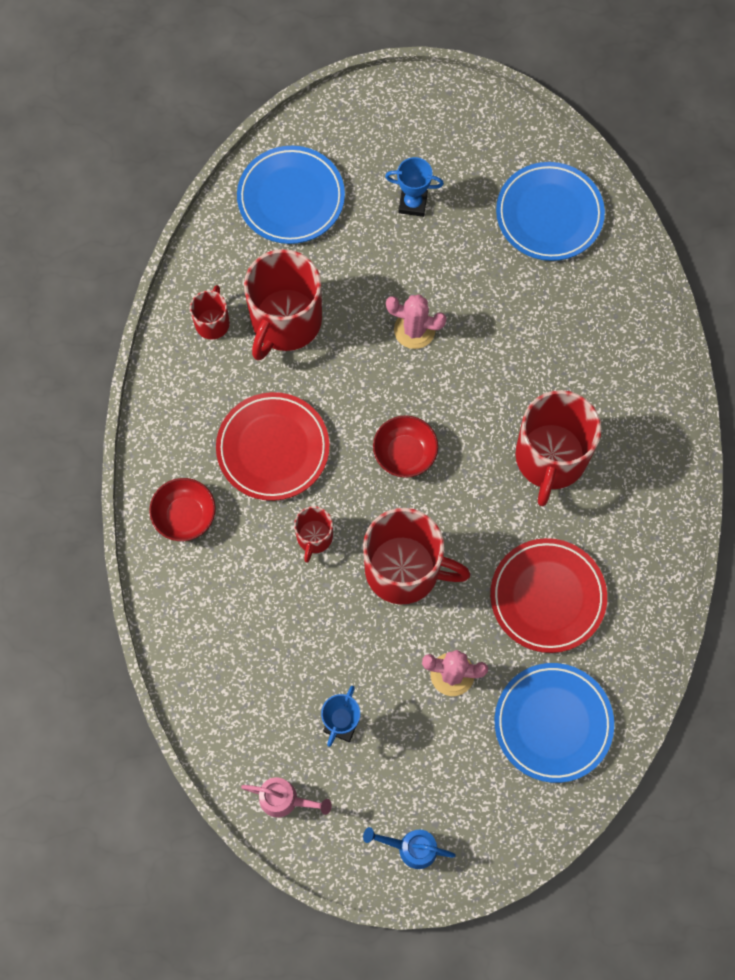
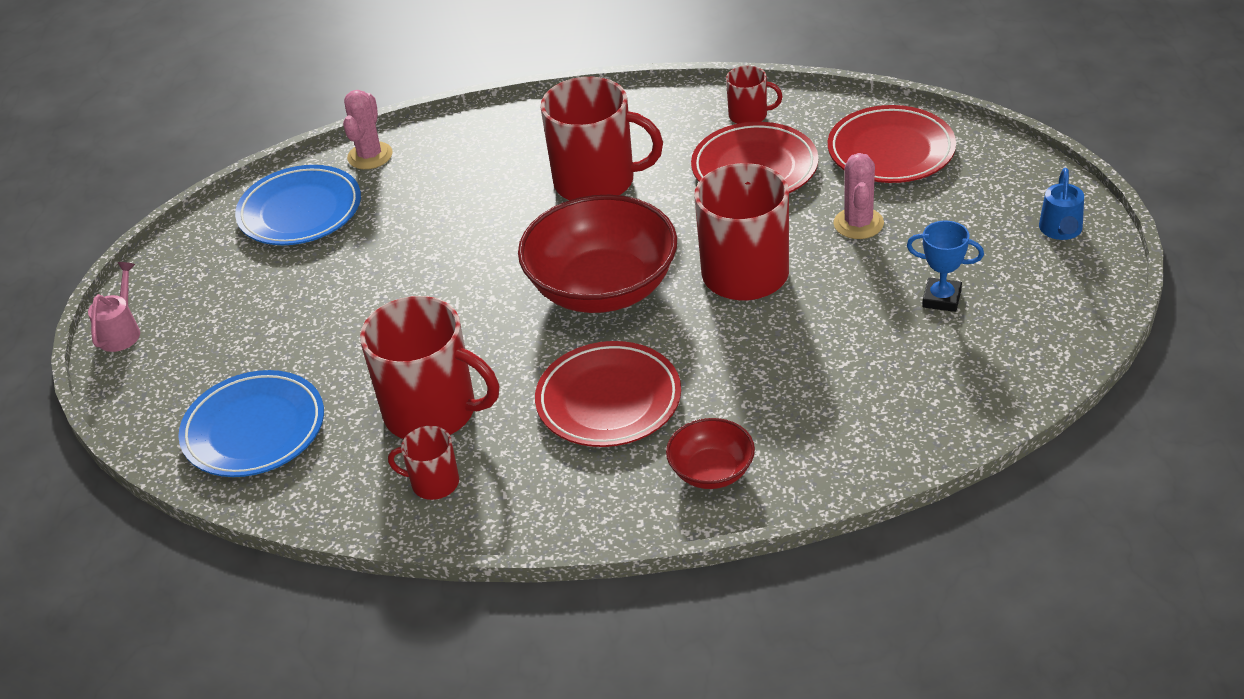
camera: 90 degrees left, 30 degrees down
(284, 799) = (1047, 333): pink watering can -> pink watering can (122, 331)
(314, 537) = (720, 349): red mug -> red mug (749, 115)
(405, 453) = (602, 288): red bowl -> red bowl, size x2.02
(412, 203) = (274, 319): blue trophy -> none
(414, 330) = (444, 298): pink cactus -> pink cactus (370, 156)
(553, 723) = (891, 151): blue plate -> red plate

